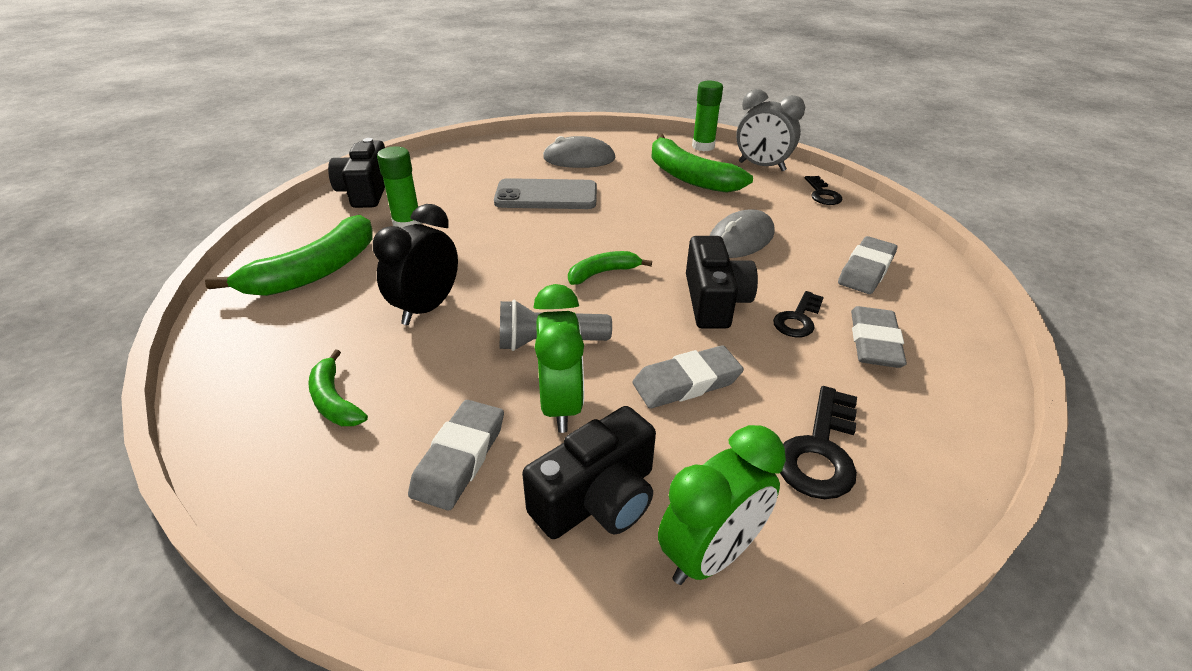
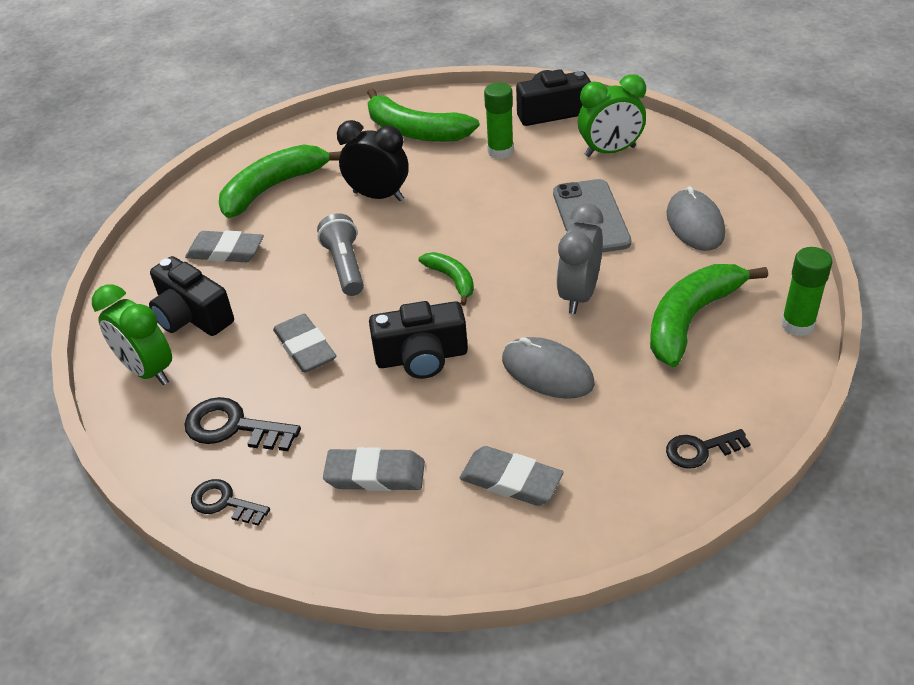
camera: 85 degrees right, 5 degrees up
(334, 400) = (274, 188): green banana -> green banana, size x1.88
(561, 405) = (276, 285): green clock -> green clock (610, 151)
(761, 166) = (761, 387): grey clock -> grey clock (579, 295)
(798, 319) = (403, 418): black key -> black key (224, 502)

